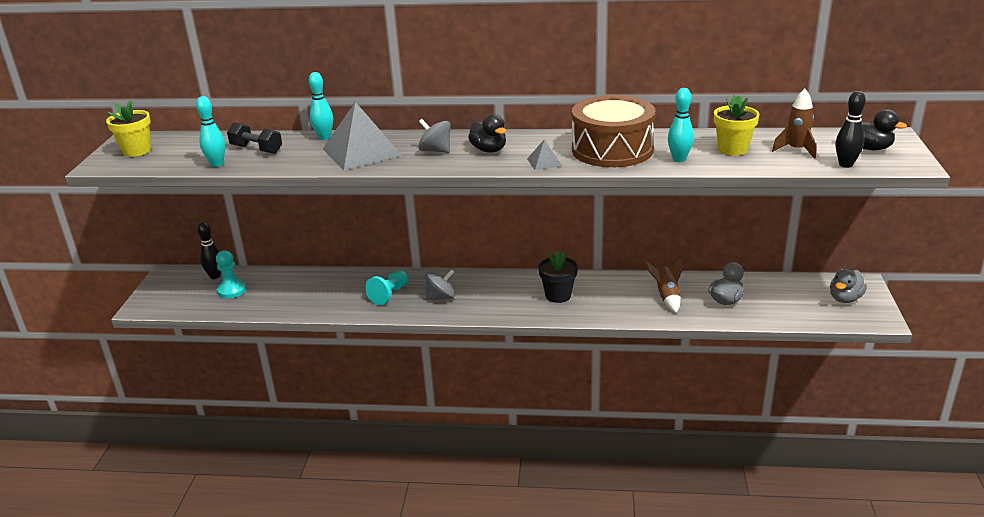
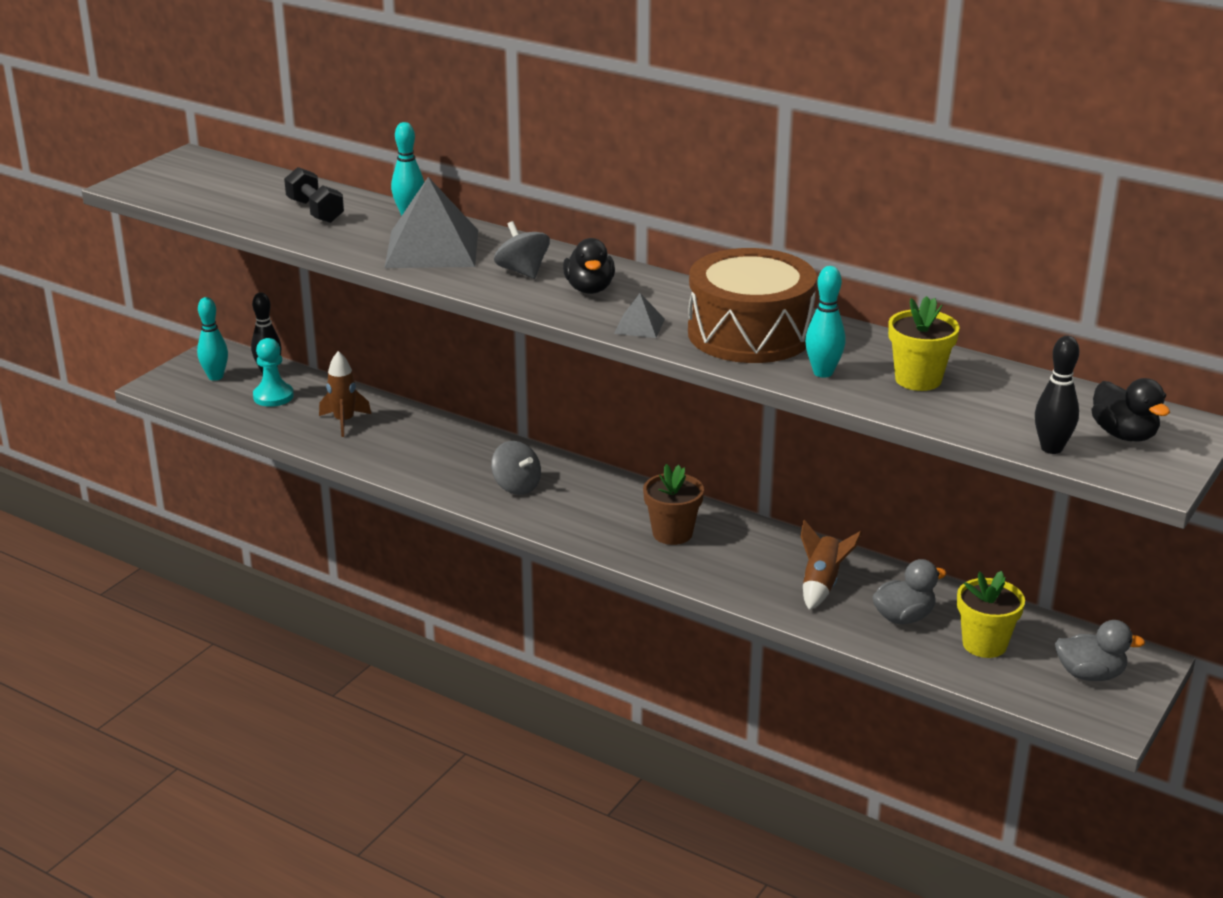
camera: 25 degrees right, 0 degrees up
(137, 151) = (183, 177): yellow flower pot -> yellow flower pot (984, 644)
(217, 164) = (252, 219): turquoise bowling pin -> turquoise bowling pin (215, 377)
(389, 294) = (455, 462): turquoise pawn -> none
(441, 297) = (516, 486): grey spinning top -> grey spinning top turned 45 degrees clockwise
(558, 295) = (672, 533): black flower pot -> brown flower pot
(796, 150) = (1009, 406): brown rocket -> brown rocket (344, 422)
(845, 298) = (1090, 674): grey duck -> grey duck turned 150 degrees counterclockwise

